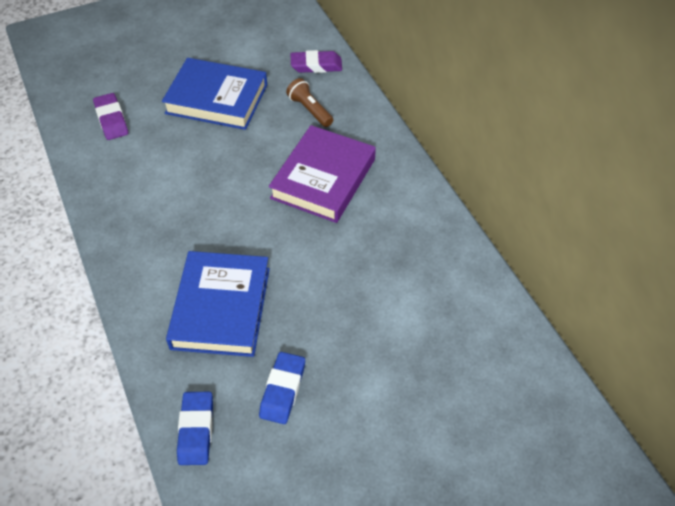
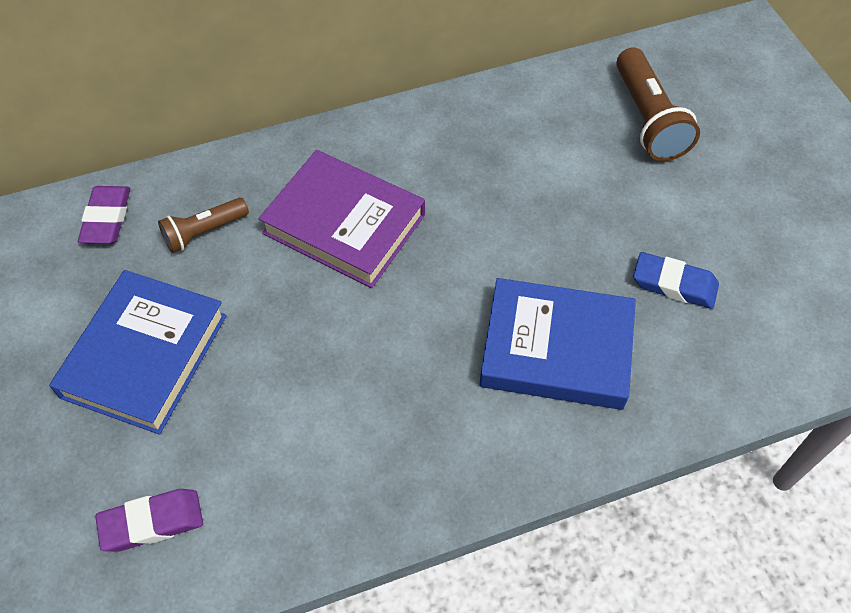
camera: 85 degrees left, 5 degrees up
(196, 430) = (735, 376): blue eraser -> none
(465, 378) = (648, 119): none -> brown flashlight

